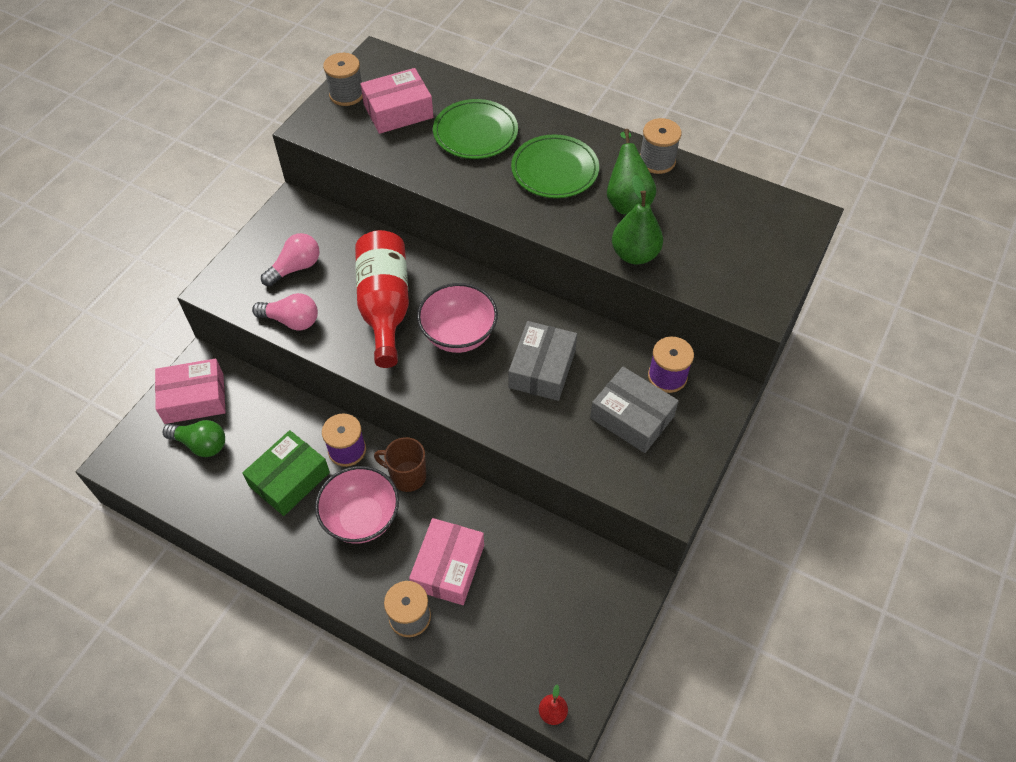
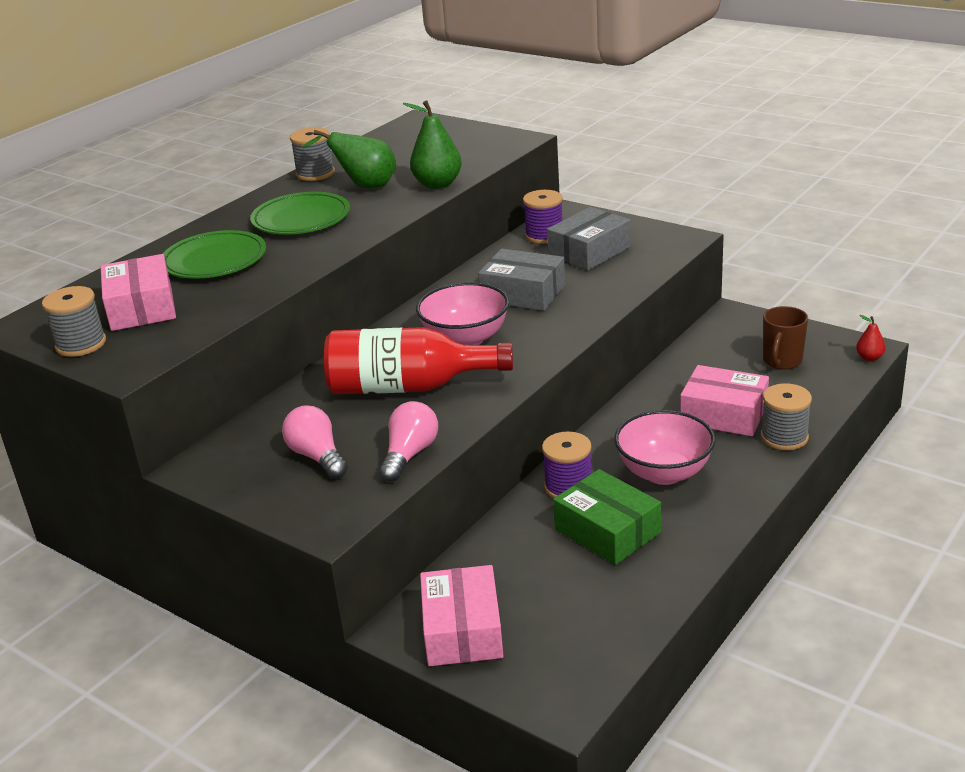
camera: 80 degrees left, 25 degrees down
(201, 444) = (544, 616): green light bulb -> none
(407, 476) = (609, 442): brown mug -> brown mug (782, 361)

